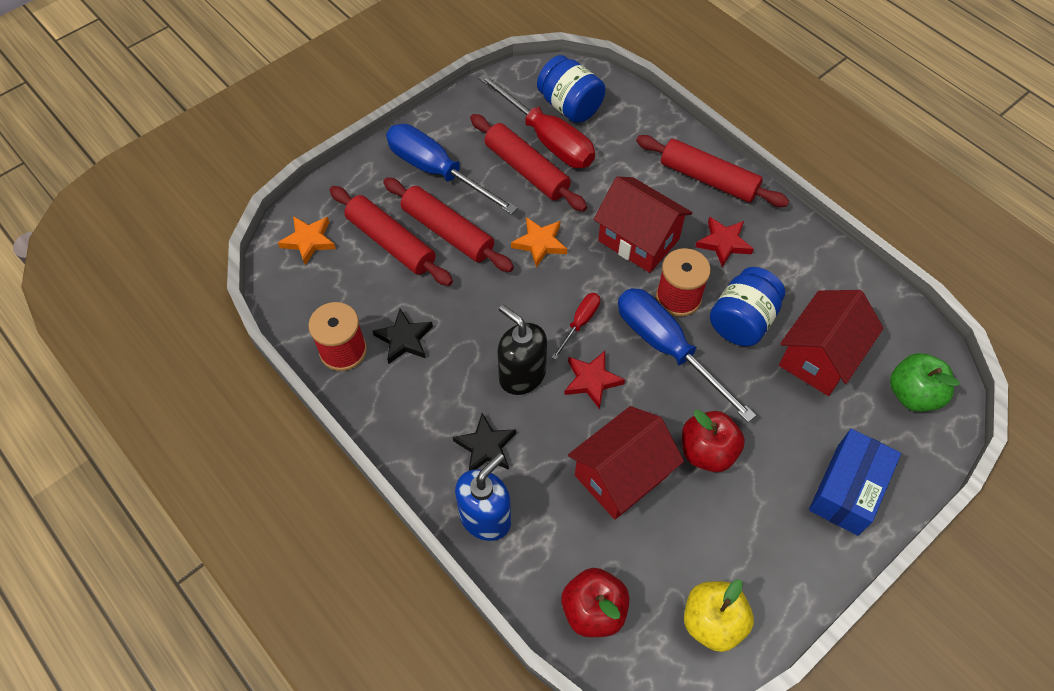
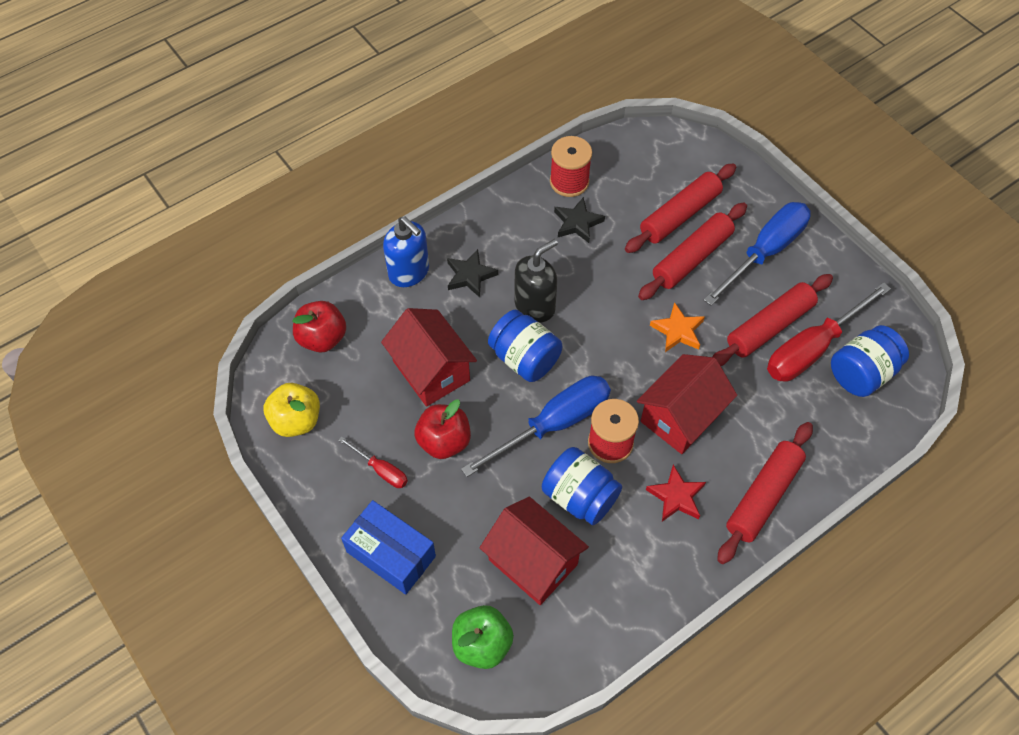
camera: 95 degrees right, 0 degrees up
(309, 241) = (682, 157): orange star -> none
(580, 323) = (586, 355): red screwdriver -> red screwdriver (381, 470)
(592, 380) = (524, 358): red star -> blue jar

